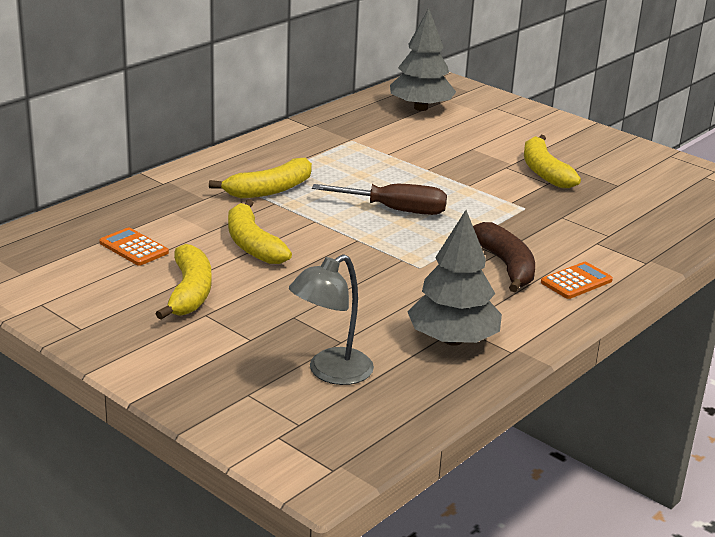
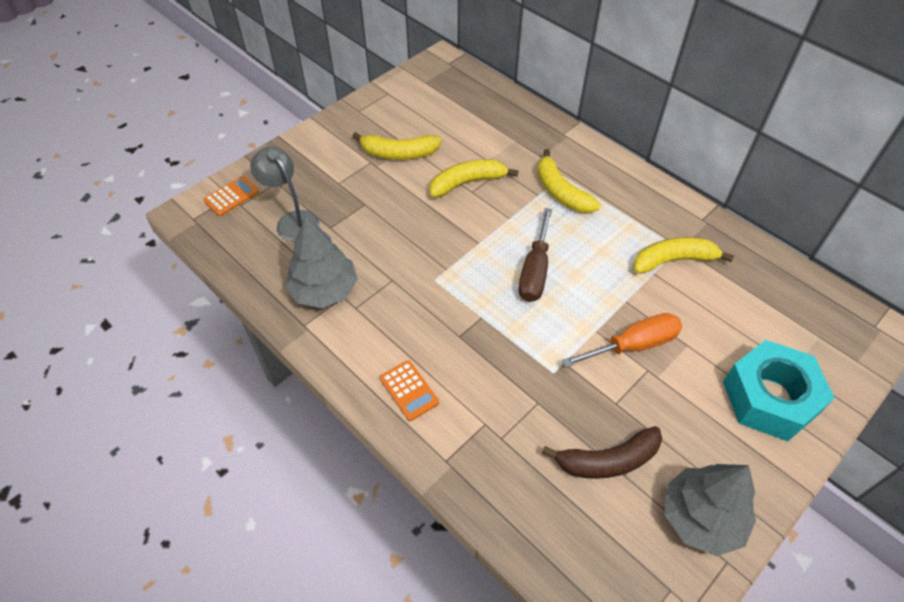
camera: 95 degrees right, 25 degrees up
(133, 248) = (459, 125): orange calculator -> orange calculator (231, 196)
(420, 108) = (783, 309): grey tree -> grey tree (701, 517)
(480, 170) = (633, 345): none -> orange screwdriver
(506, 266) = (437, 340): brown banana -> brown banana (607, 460)
(517, 124) = (769, 398): none -> turquoise nut
(544, 172) = (643, 404): yellow banana -> yellow banana (673, 260)

